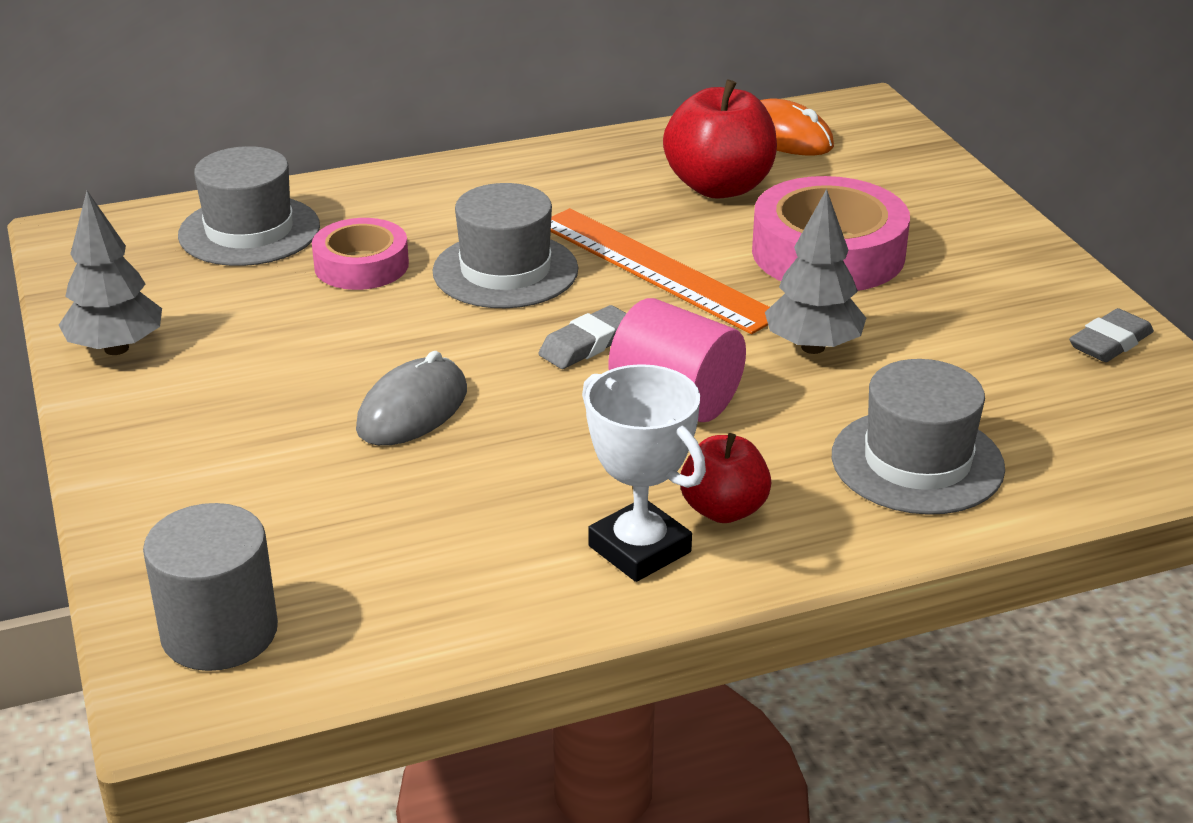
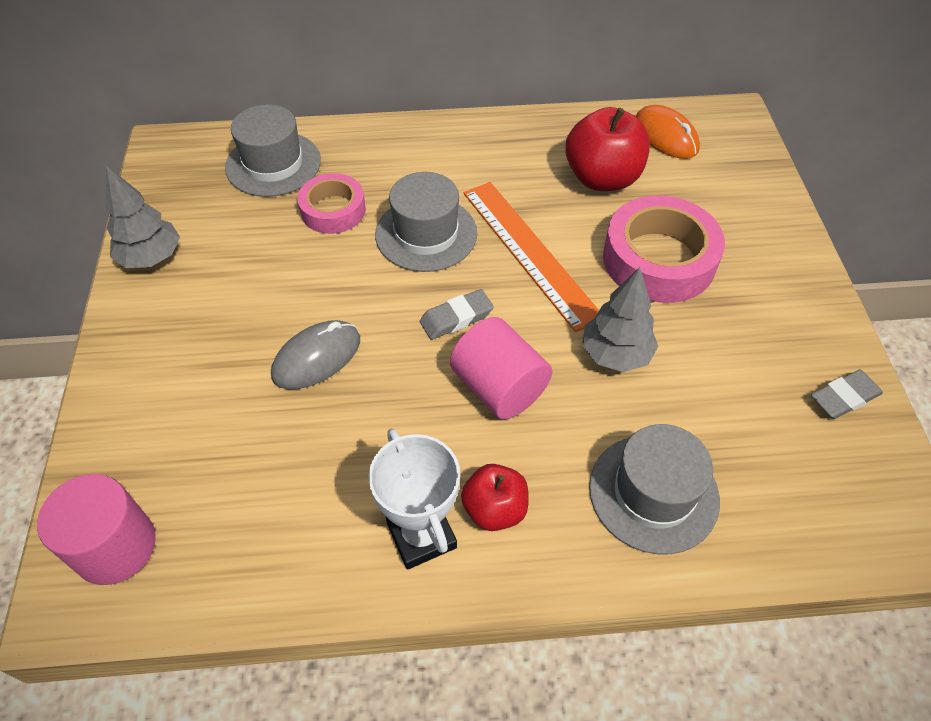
camera: 15 degrees right, 20 degrees up
(219, 632) = (115, 546): grey cylinder -> pink cylinder

